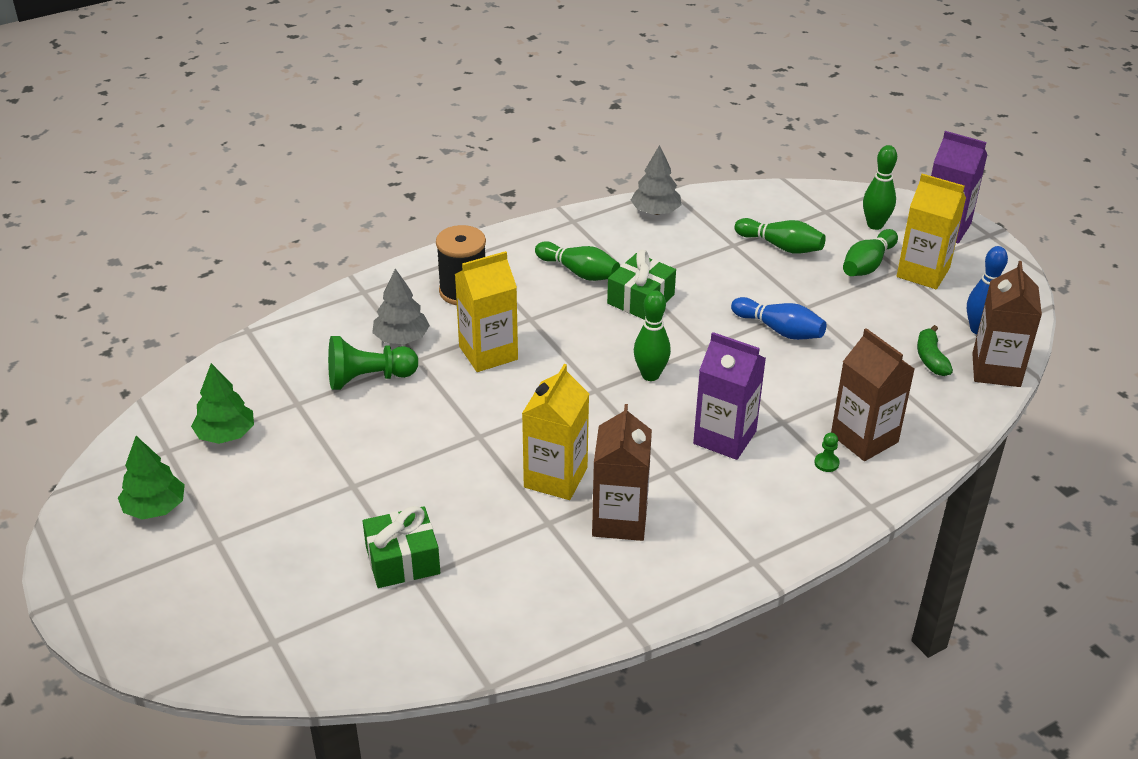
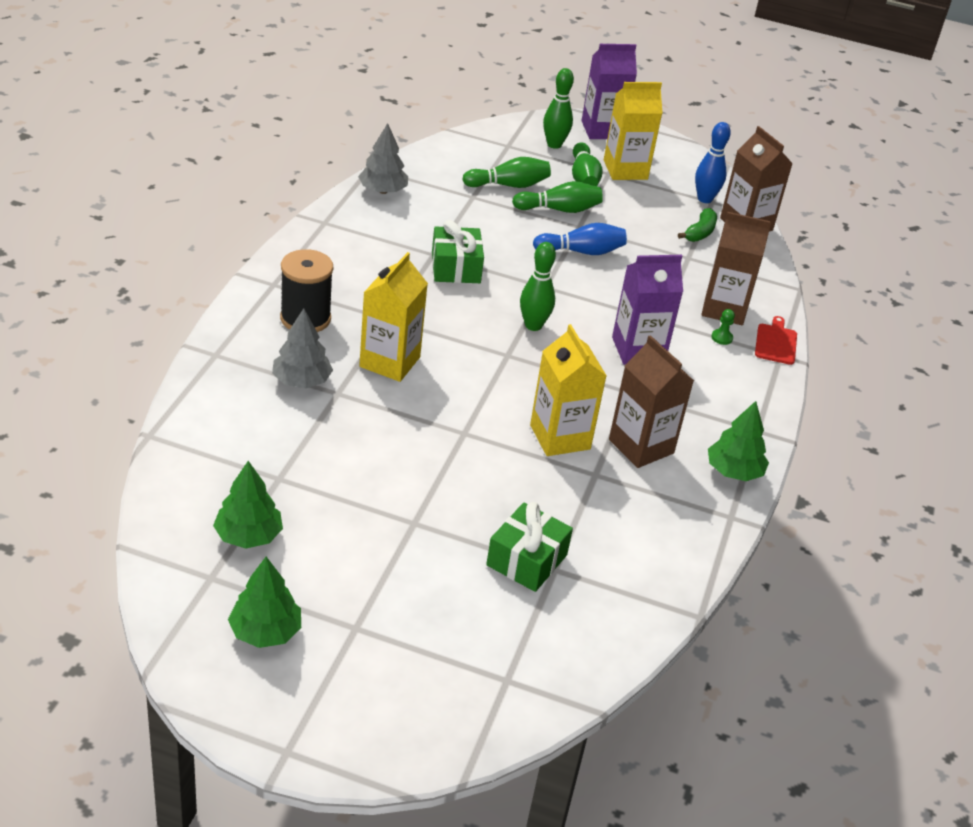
camera: 45 degrees left, 0 degrees up
(368, 378) = (316, 428): green pawn -> none
(579, 272) = (382, 264): green bowling pin -> green bowling pin (559, 209)
(681, 585) = (733, 471): none -> green tree
(881, 492) = (776, 343): none -> red cutting board
(931, 359) = (700, 232): green banana -> green banana turned 105 degrees counterclockwise

